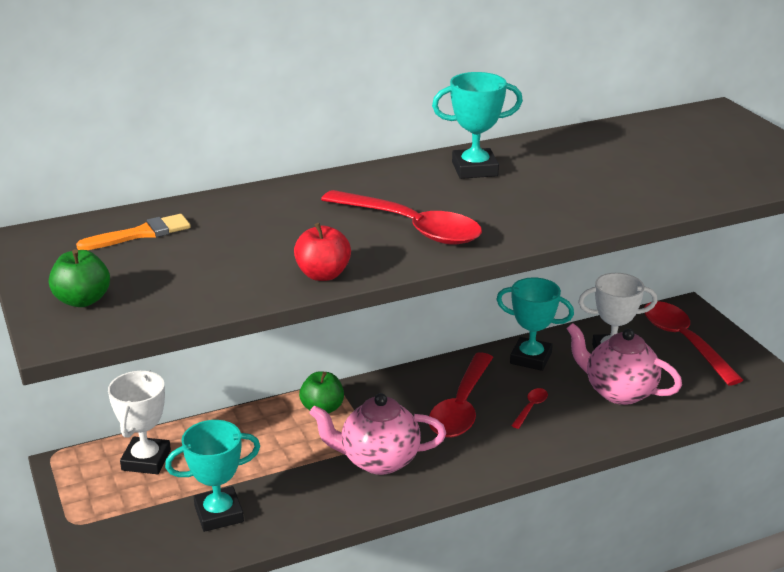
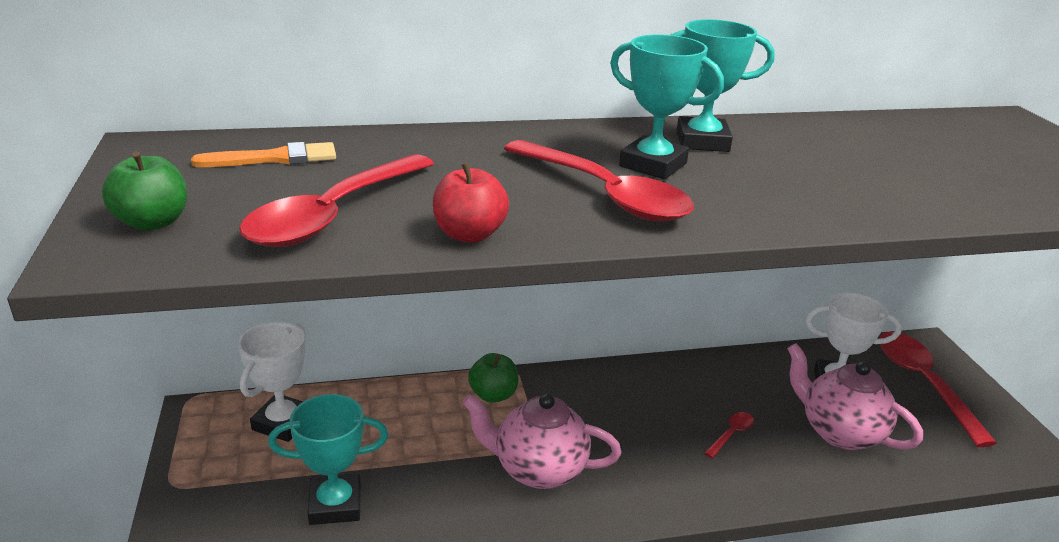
camera: 10 degrees right, 0 degrees up
(461, 407) = (650, 419): red spoon -> red spoon (334, 215)
(531, 358) = (740, 374): turquoise trophy -> turquoise trophy (653, 165)

